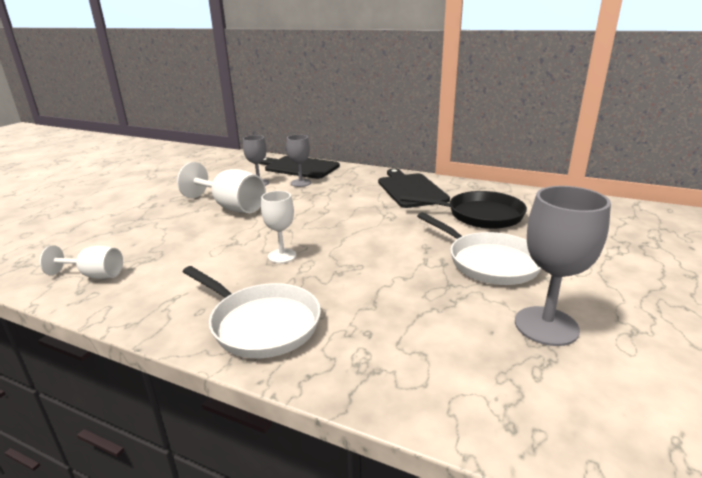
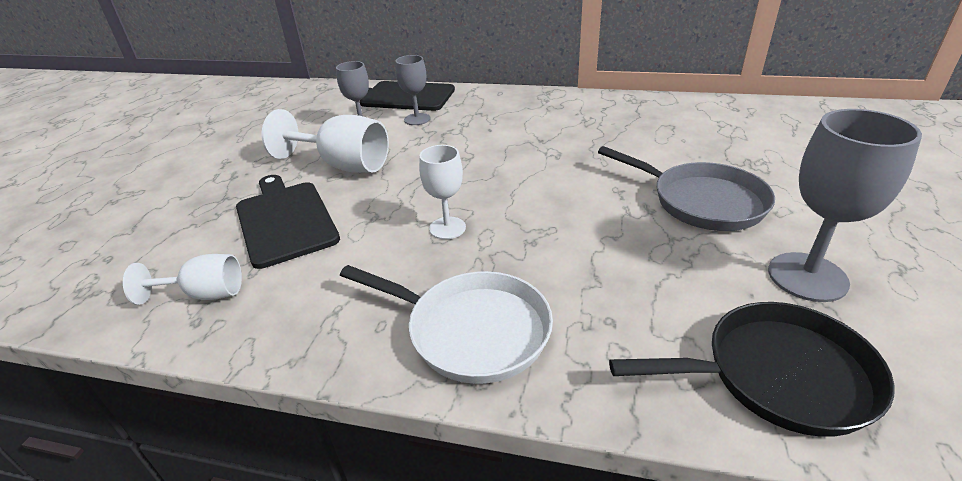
camera: 10 degrees left, 10 degrees up
(410, 189) = (560, 113): black cutting board -> black cutting board (285, 220)
(479, 215) = (659, 139): black pan -> black pan (777, 376)
(488, 262) = (701, 201): white pan -> grey pan

